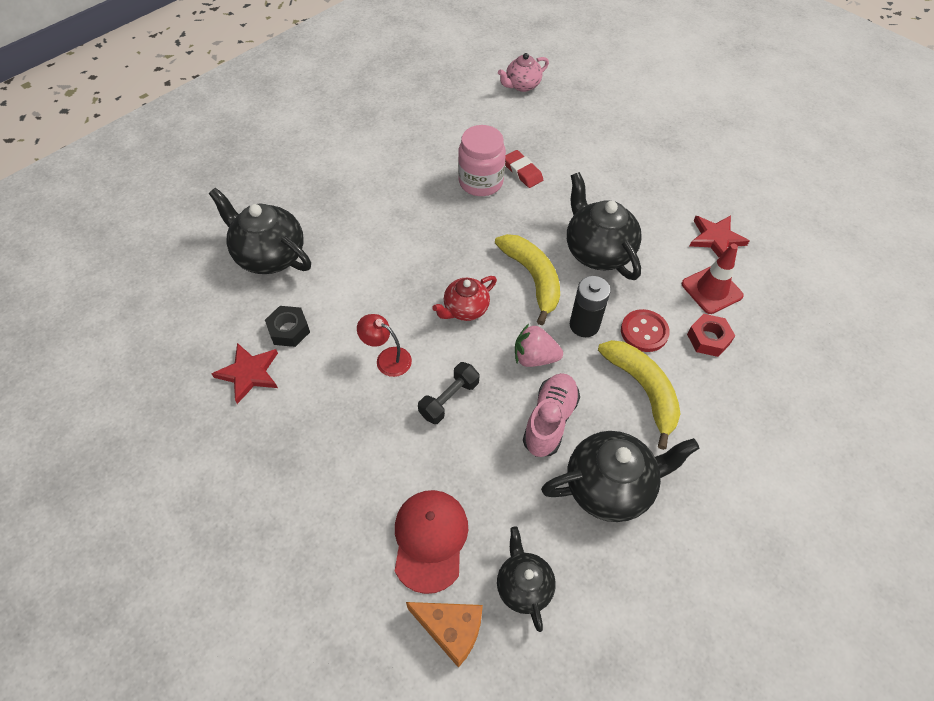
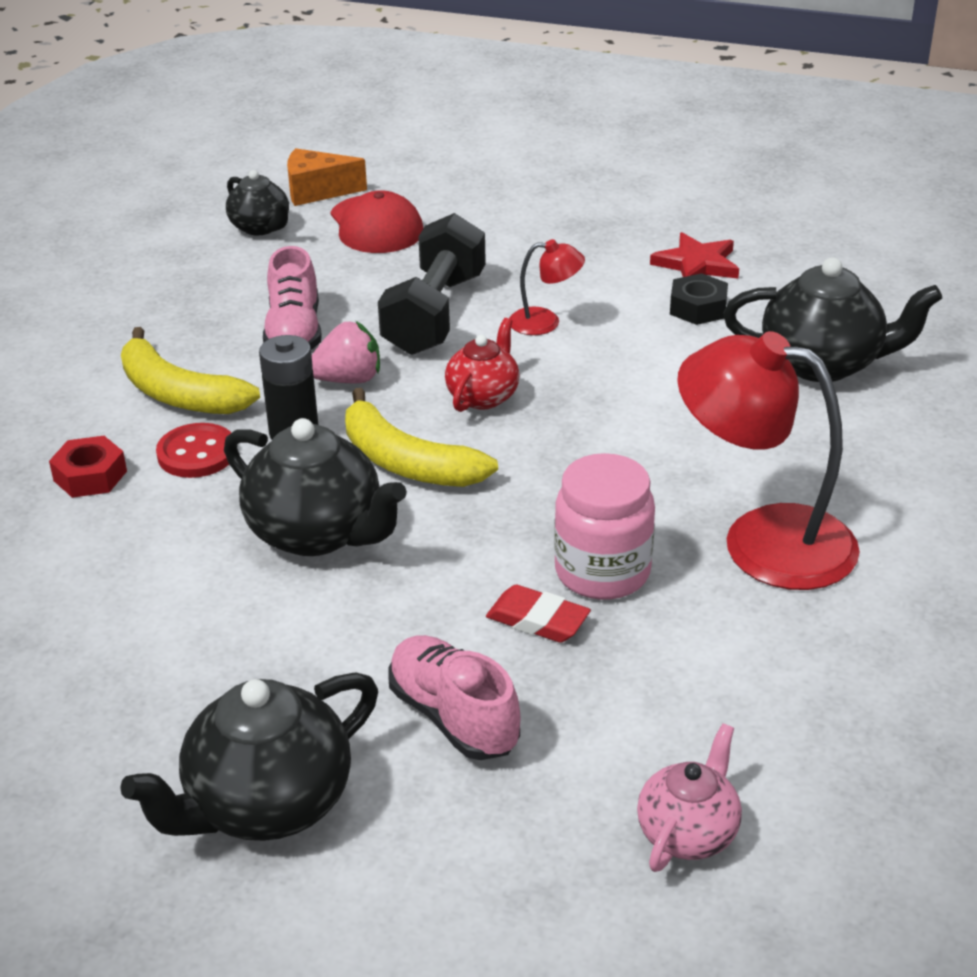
camera: 155 degrees right, 20 degrees down
(401, 171) = (762, 540): none -> red lamp
(449, 399) = (435, 314): black dumbbell -> black dumbbell, size x1.84
(578, 147) = (453, 717): none -> pink shoe
(610, 486) = (194, 307): black teapot -> black teapot (267, 804)
(711, 290) = (94, 542): red traffic cone -> none
(716, 238) = (97, 628): red star -> none

